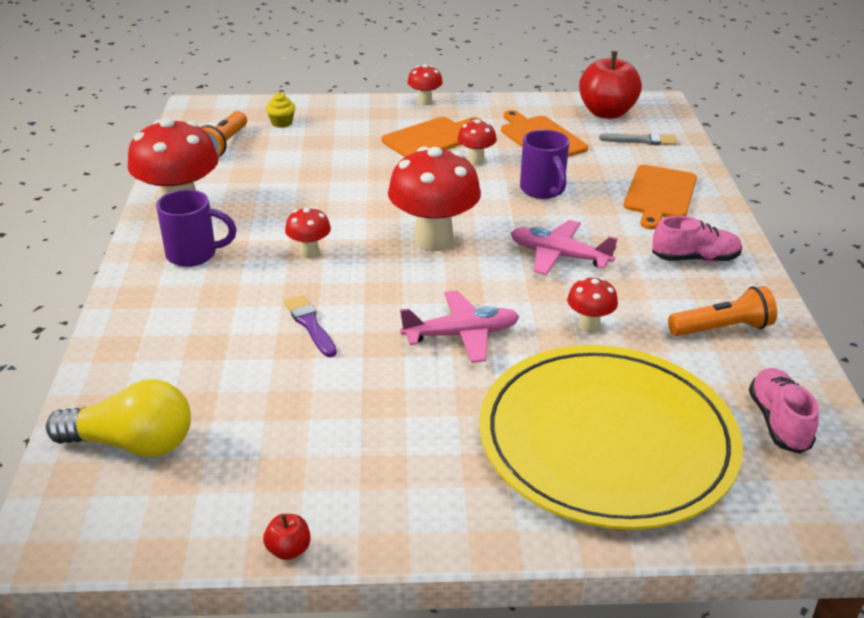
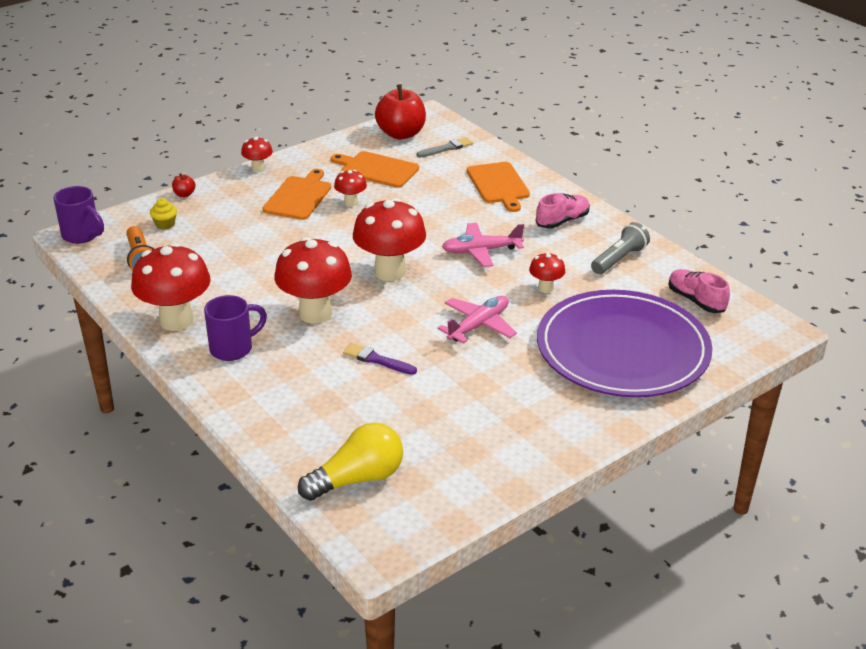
camera: 35 degrees left, 0 degrees up
(288, 550) = (522, 485): red apple -> red apple (184, 194)
(309, 252) = (315, 313): red mushroom -> red mushroom, size x2.05
(543, 190) = (421, 209): purple mug -> purple mug (82, 235)
(607, 440) = (622, 349): yellow plate -> purple plate
(722, 328) = (619, 259): orange flashlight -> grey flashlight

